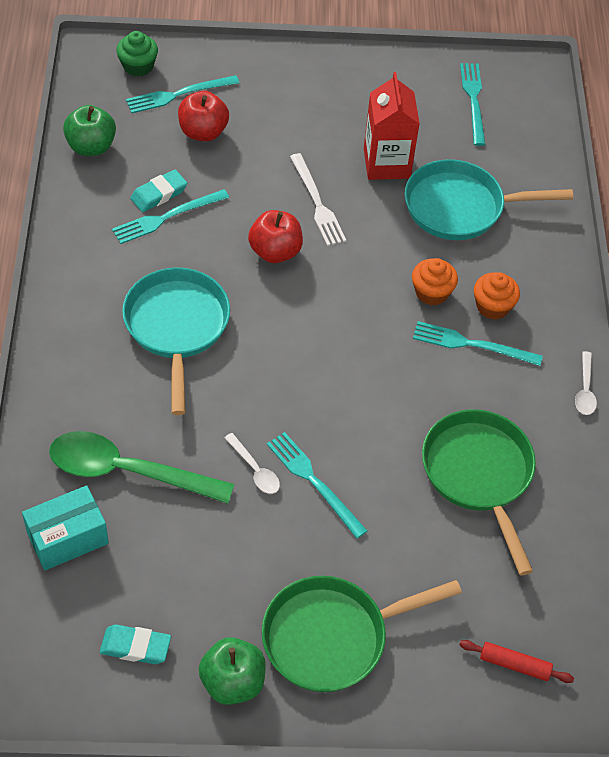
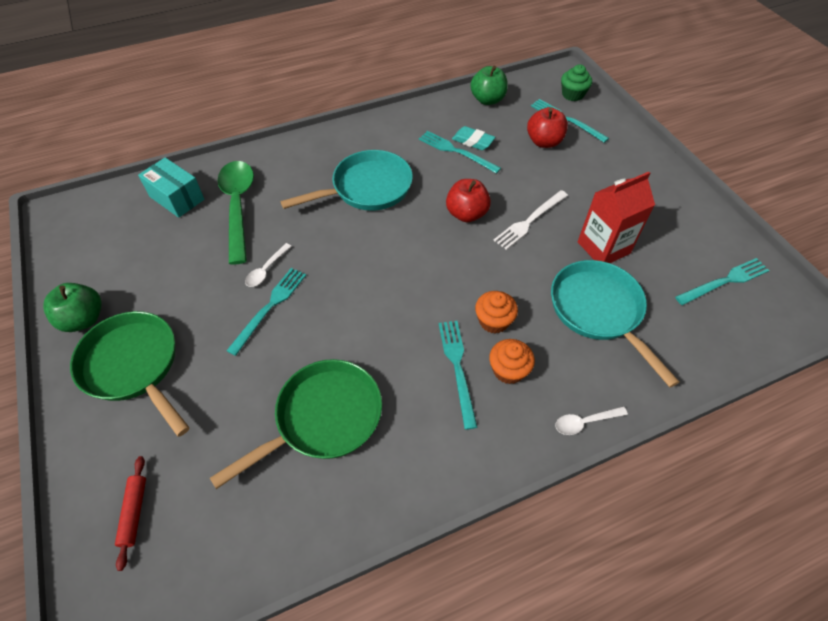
camera: 70 degrees right, 0 degrees up
(135, 647) = (102, 258): turquoise eraser -> none
(585, 390) = (460, 479): white spoon -> white spoon (584, 422)

